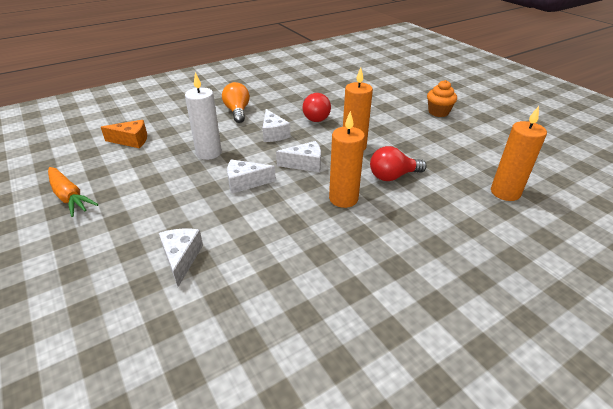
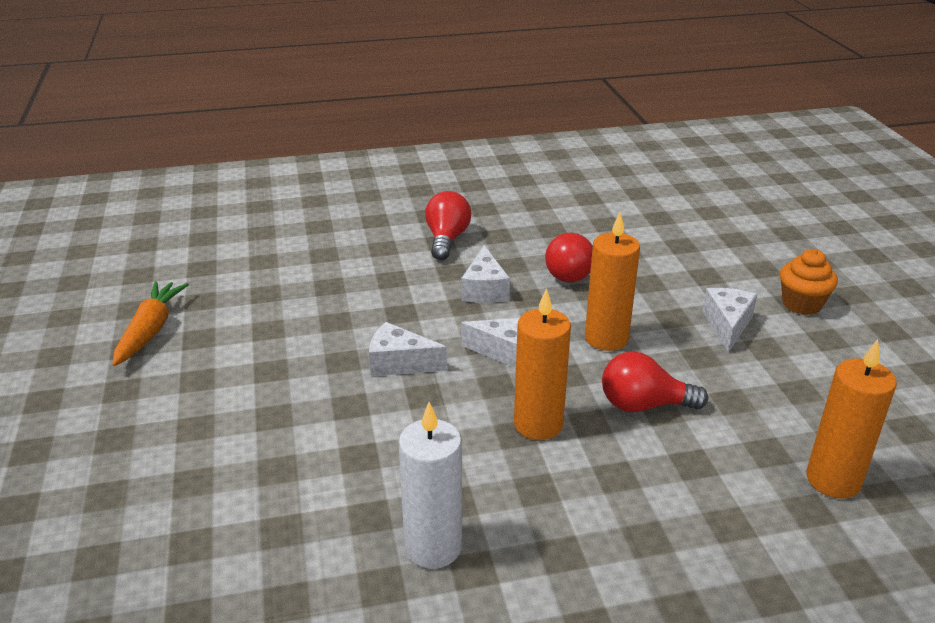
camera: 20 degrees right, 5 degrees down
(69, 197) = (150, 331): orange carrot -> orange carrot turned 150 degrees counterclockwise
(131, 140) = (267, 260): orange cheese -> none
(181, 258) = (255, 457): white cheese -> white cheese (727, 325)
(209, 153) = (369, 302): white candle -> white candle (433, 547)
(237, 111) = (446, 239): orange light bulb -> red light bulb

